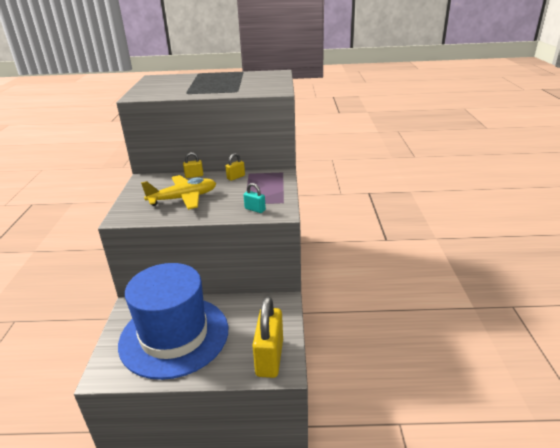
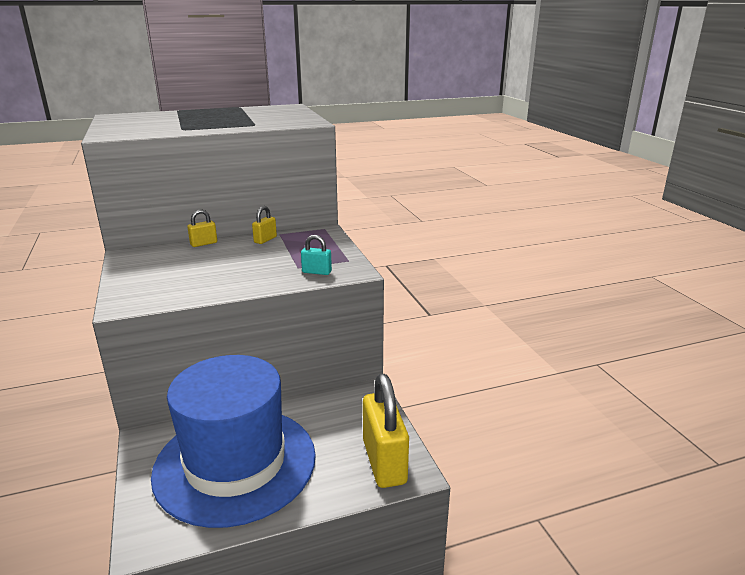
camera: 20 degrees left, 5 degrees down
(183, 198) = (206, 271): yellow plane -> none

